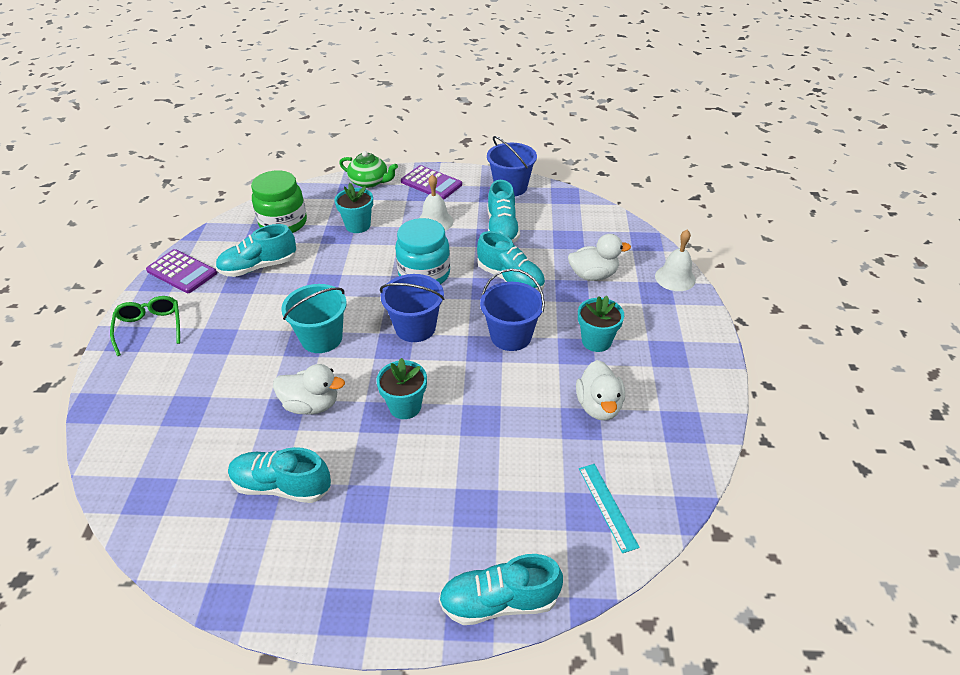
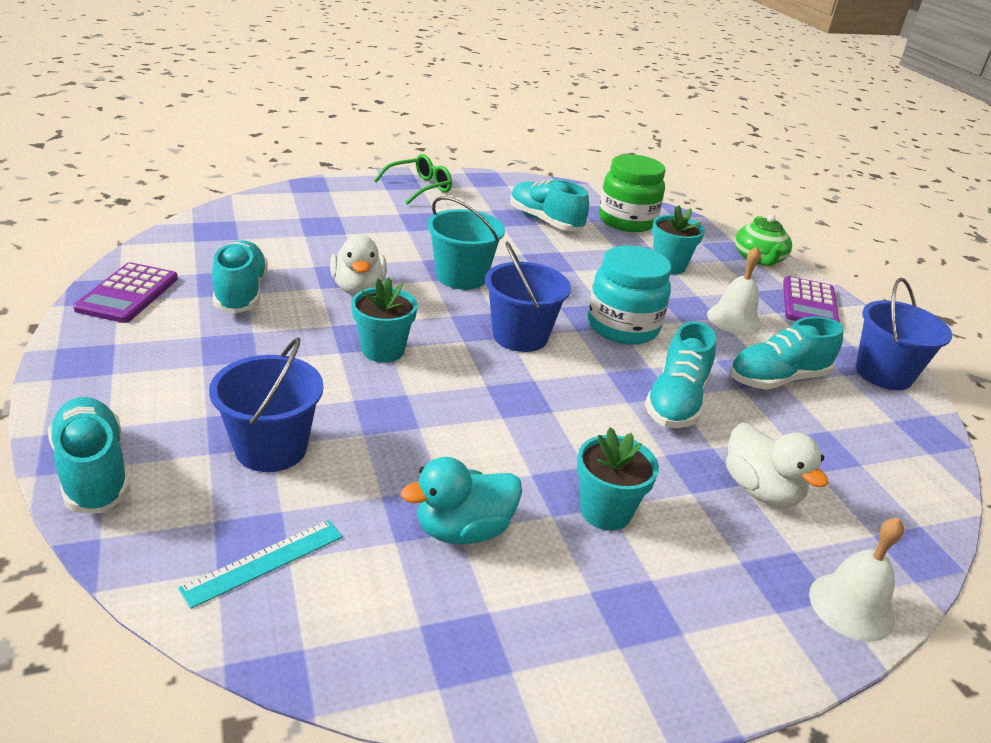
camera: 65 degrees right, 10 degrees down
(182, 272) = (505, 186): purple calculator -> purple calculator (128, 294)
(511, 336) = (557, 418): blue bucket -> blue bucket (271, 448)
(598, 406) = (463, 530): white duck -> turquoise duck

